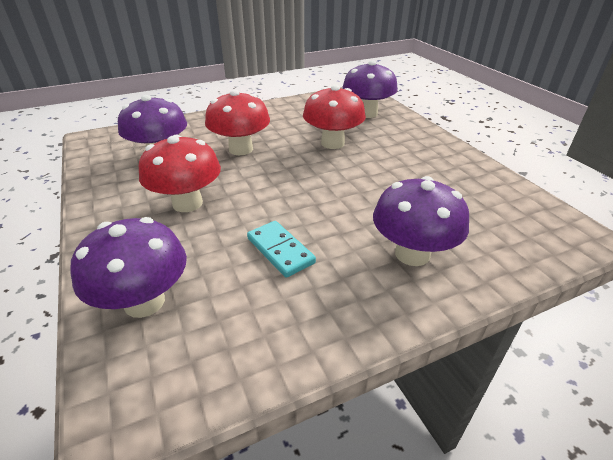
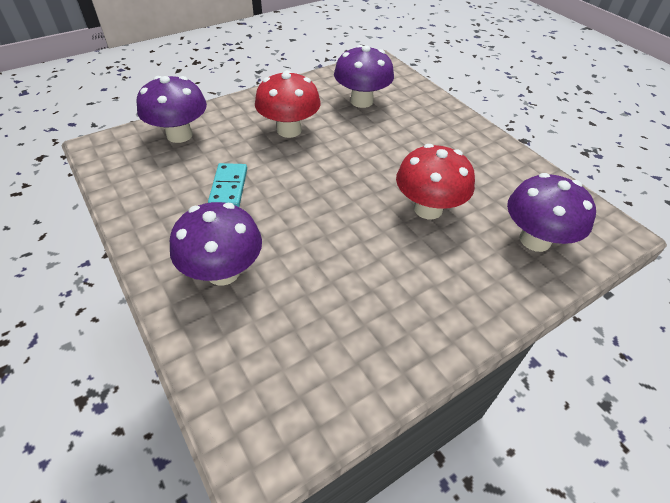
camera: 80 degrees right, 10 degrees up
(241, 149) = (388, 143): red mushroom -> none
(280, 250) = (229, 187): turquoise domino -> turquoise domino turned 45 degrees counterclockwise

